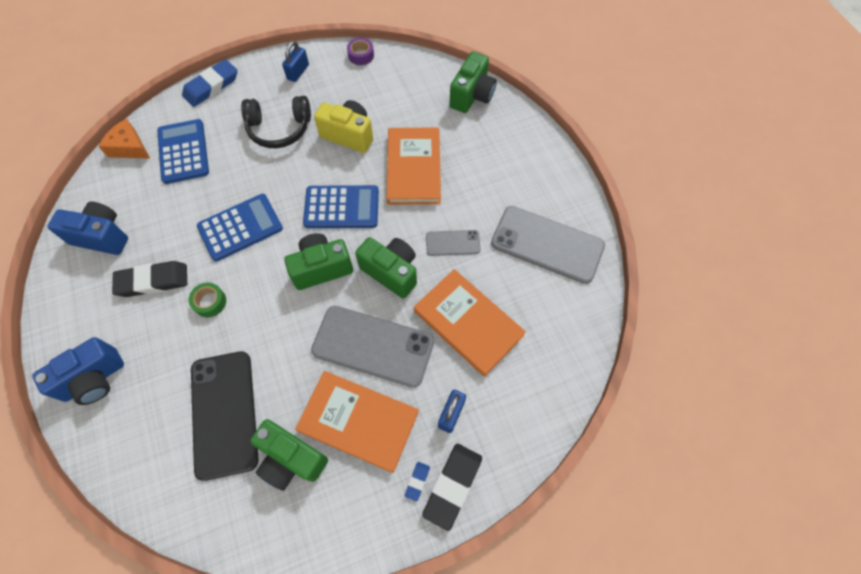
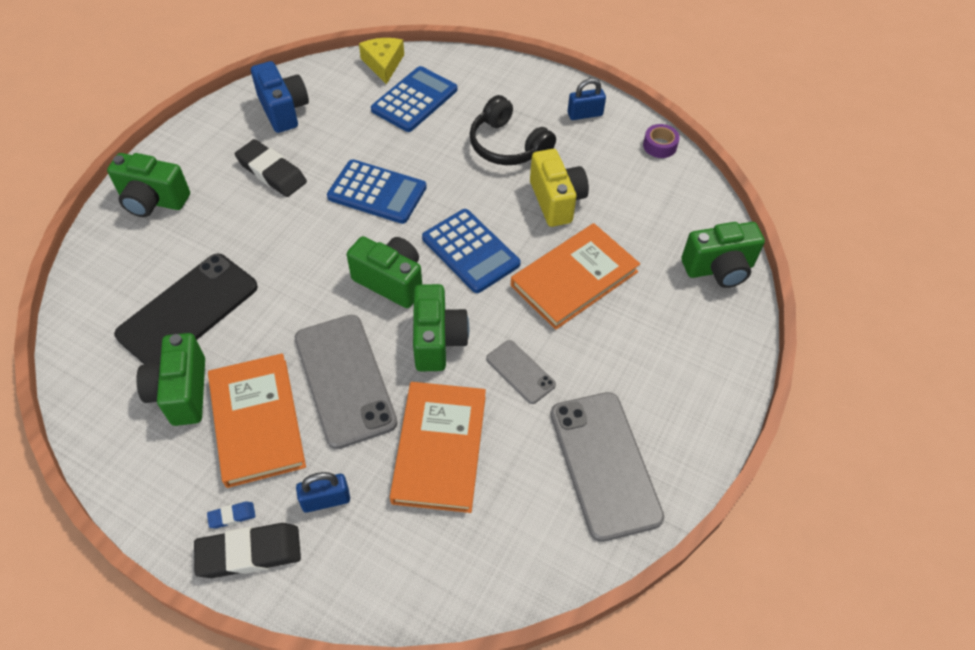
camera: 50 degrees right, 10 degrees down
(94, 379) = (153, 201): blue camera -> green camera
(129, 147) = (383, 64): orange cheese -> yellow cheese
(210, 302) = (285, 224): green tape -> none
(211, 86) = (501, 69): blue eraser -> none

